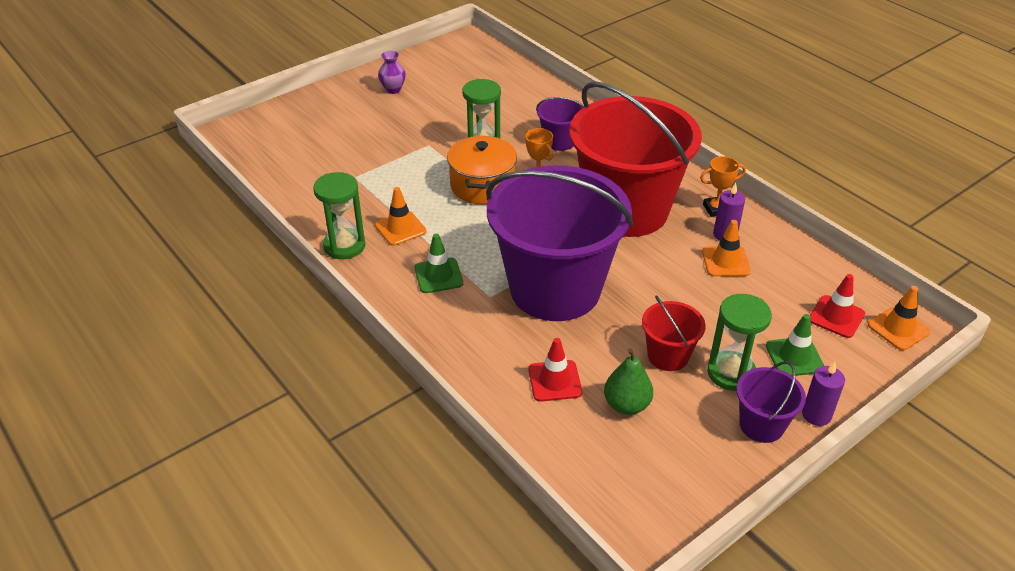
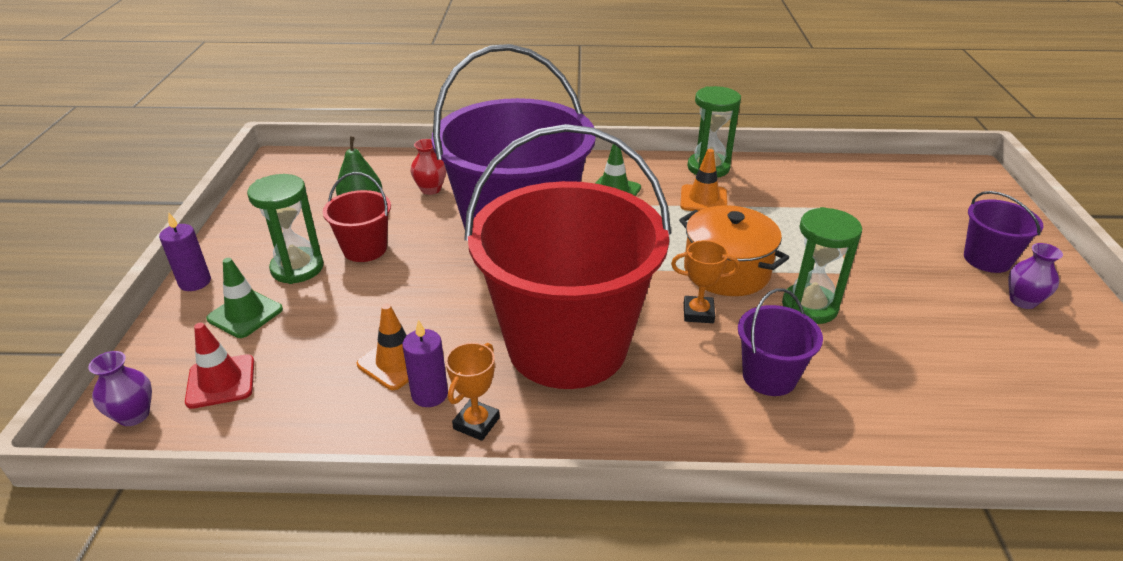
camera: 130 degrees right, 5 degrees down
(554, 381) = (431, 189): red traffic cone -> red vase
(761, 425) = (241, 250): purple bucket -> purple bucket (987, 259)
(898, 328) = (134, 415): orange traffic cone -> purple vase

